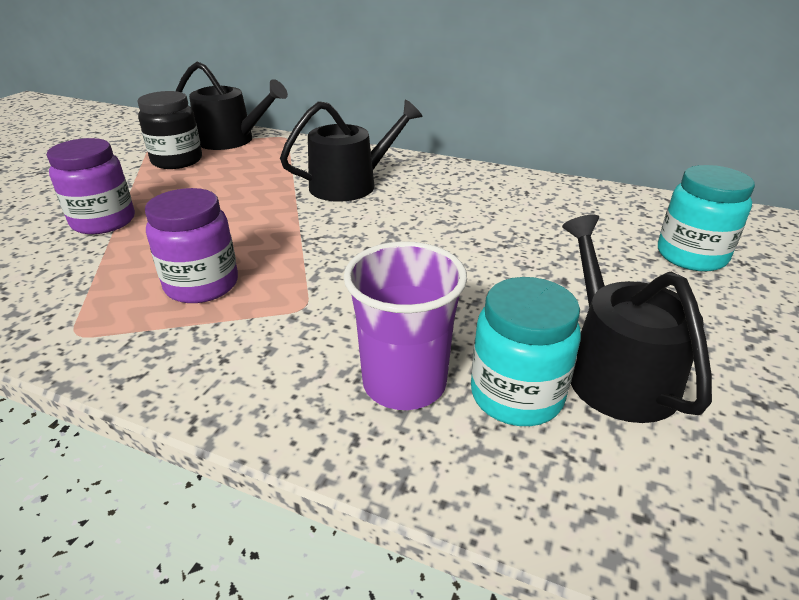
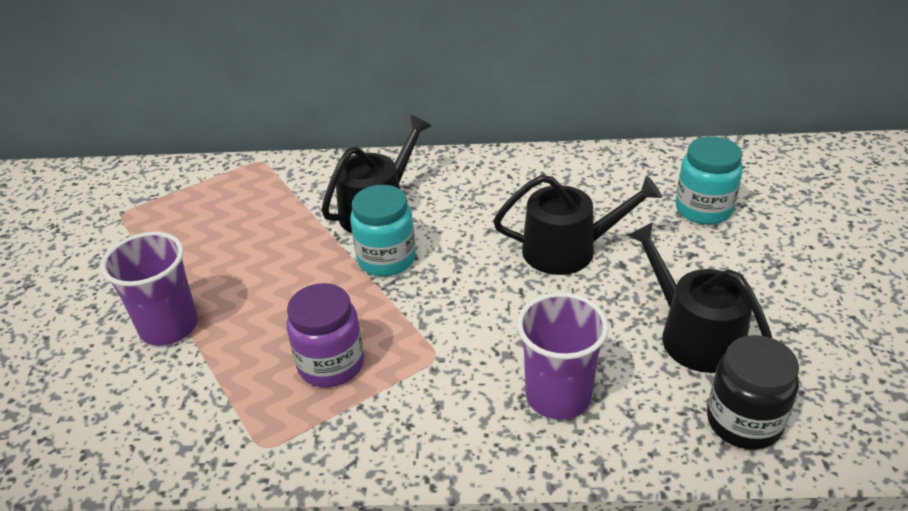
camera: 20 degrees left, 5 degrees up
(103, 221) = (169, 326): purple jar -> purple cup
(177, 161) = (171, 227): black jar -> black jar (743, 422)
(232, 140) = (207, 181): black watering can -> black watering can (568, 250)
(516, 395) = (639, 378): turquoise jar -> turquoise jar (386, 259)

